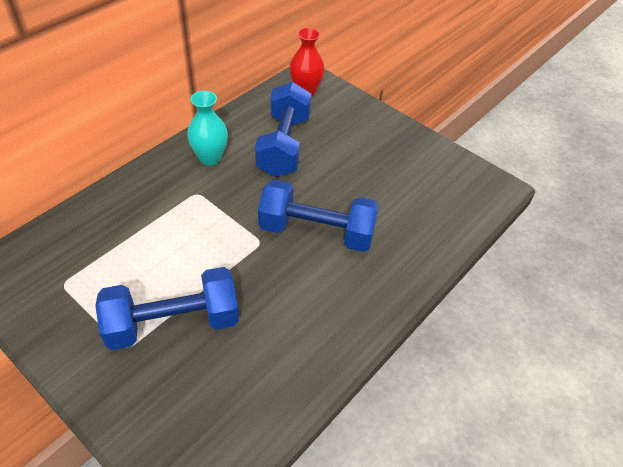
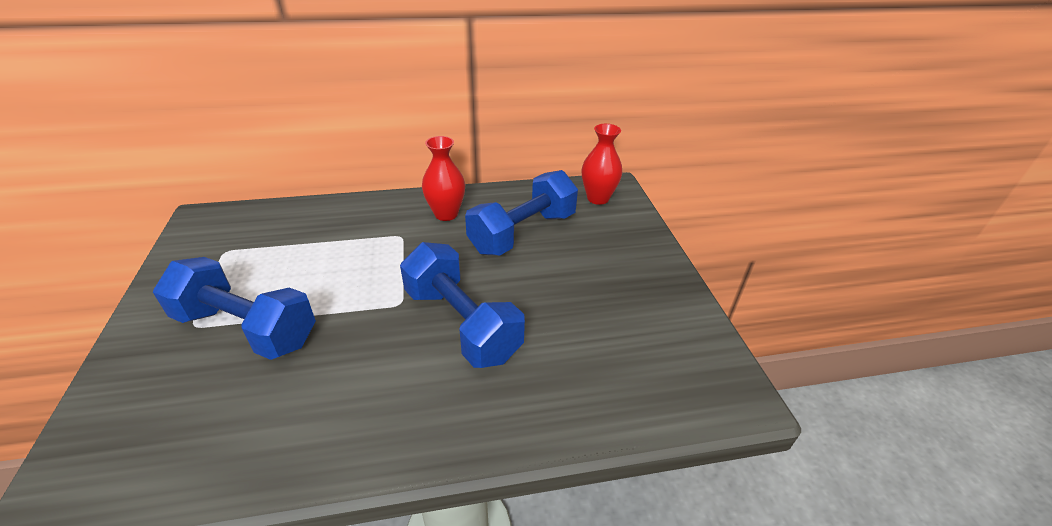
camera: 40 degrees right, 10 degrees down
(210, 158) = (446, 214): turquoise vase -> red vase

